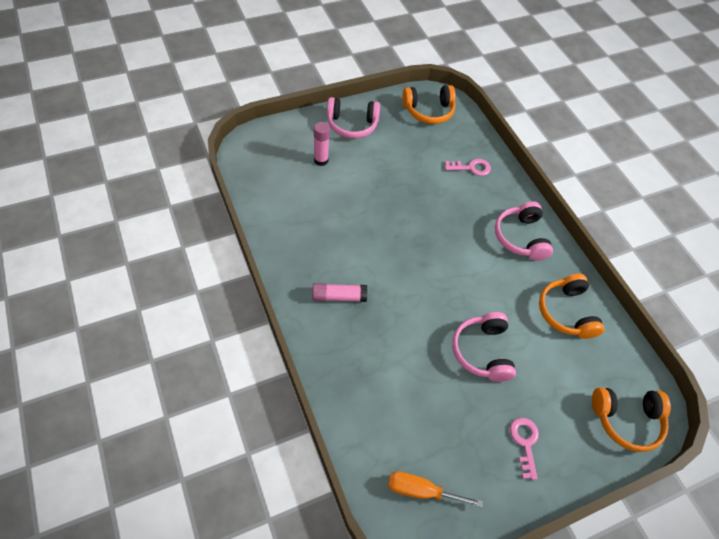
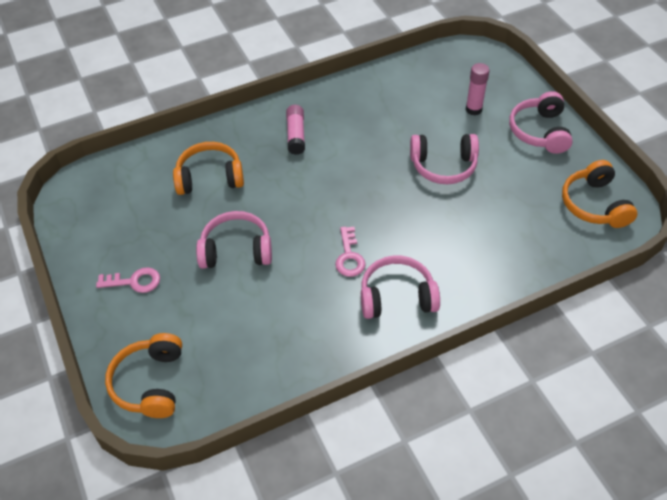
camera: 95 degrees right, 5 degrees down
(386, 190) = (443, 166): none -> pink headphones
(421, 490) = (100, 200): orange screwdriver -> none
(471, 168) = (503, 249): pink key -> pink key (349, 257)
(566, 312) = (289, 336): orange headphones -> orange headphones (210, 177)

